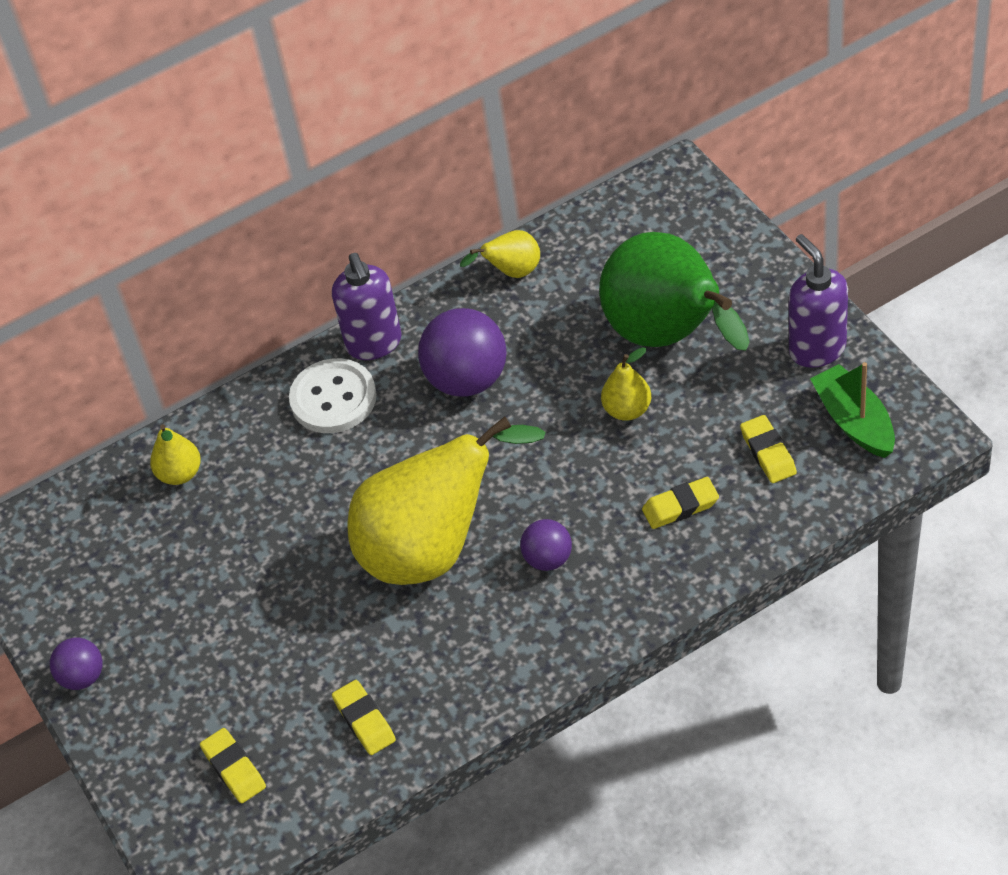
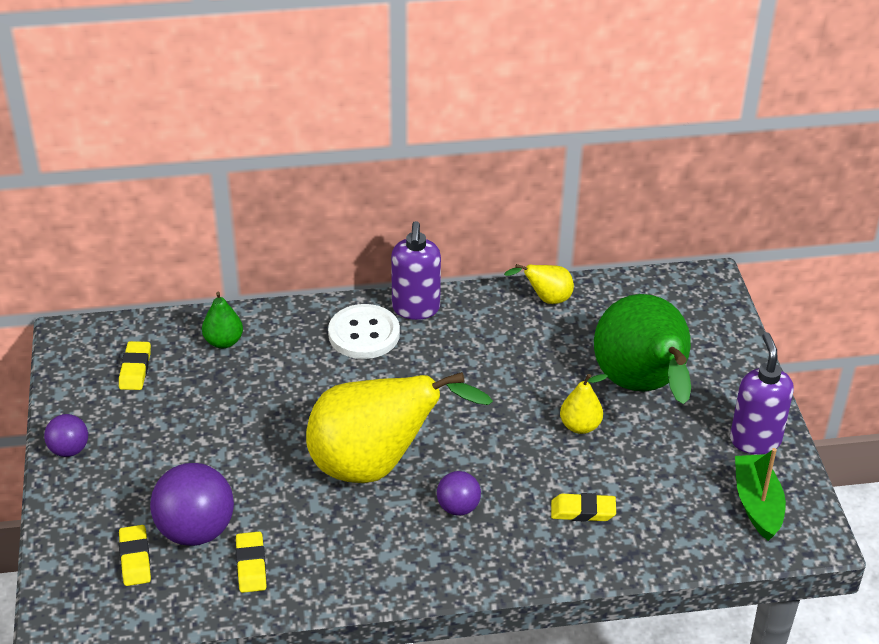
camera: 15 degrees right, 10 degrees down
(180, 474) = (223, 342): yellow pear -> green pear
(467, 379) = (470, 359): purple ball -> purple ball (195, 530)
(768, 453) = (674, 500): yellow eraser -> yellow eraser (135, 369)

